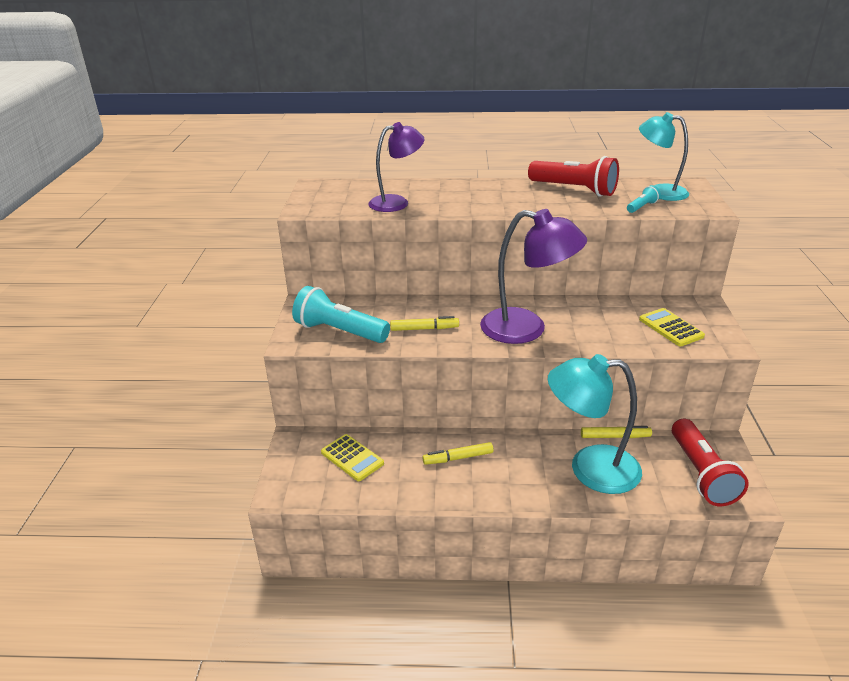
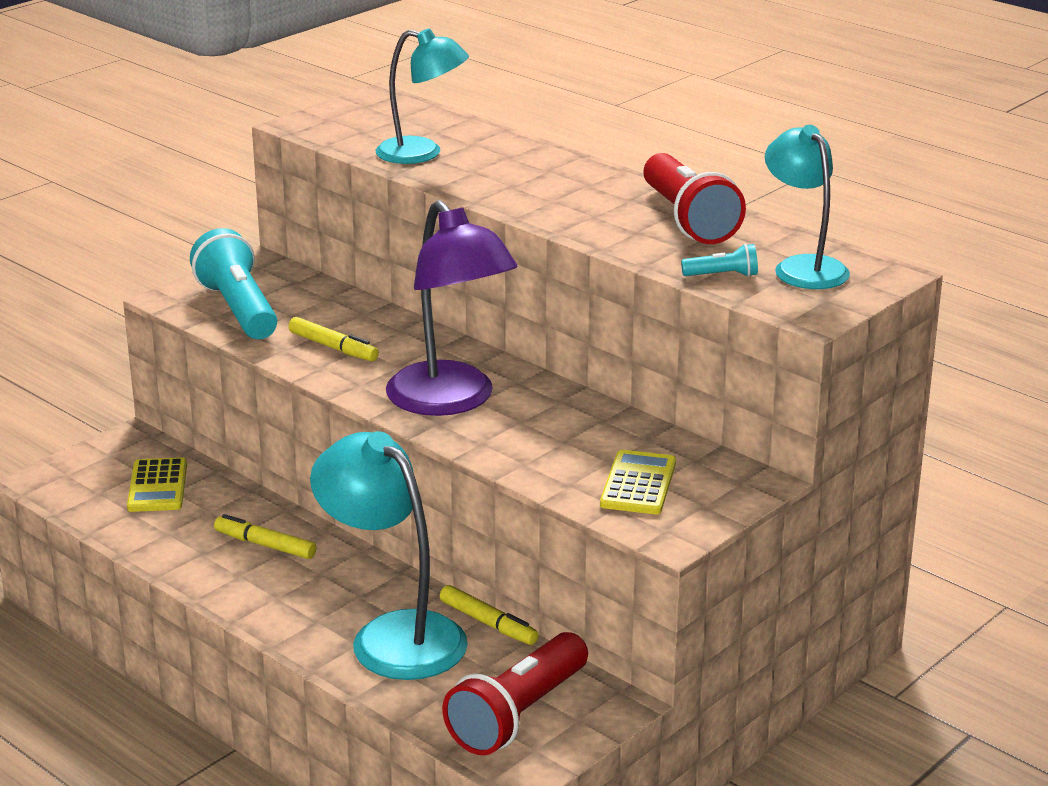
camera: 40 degrees right, 5 degrees down
(396, 202) = (422, 153): purple lamp -> turquoise lamp

